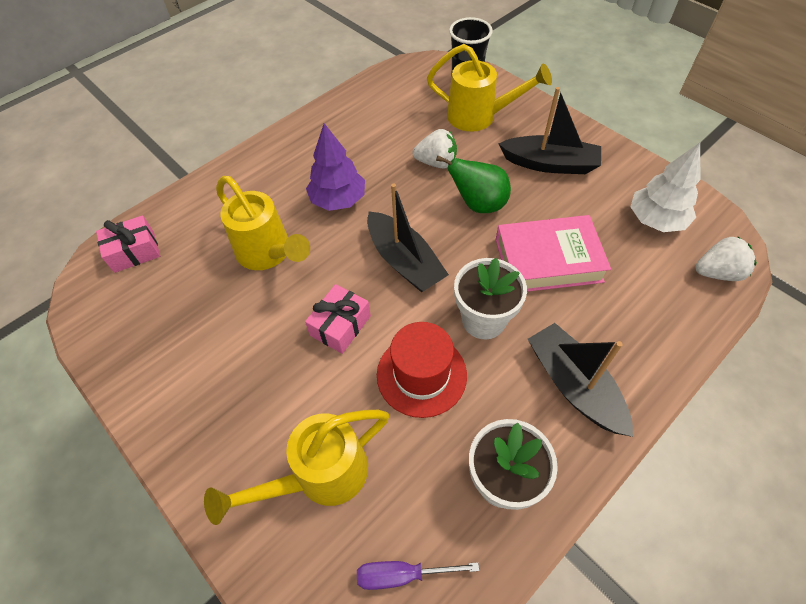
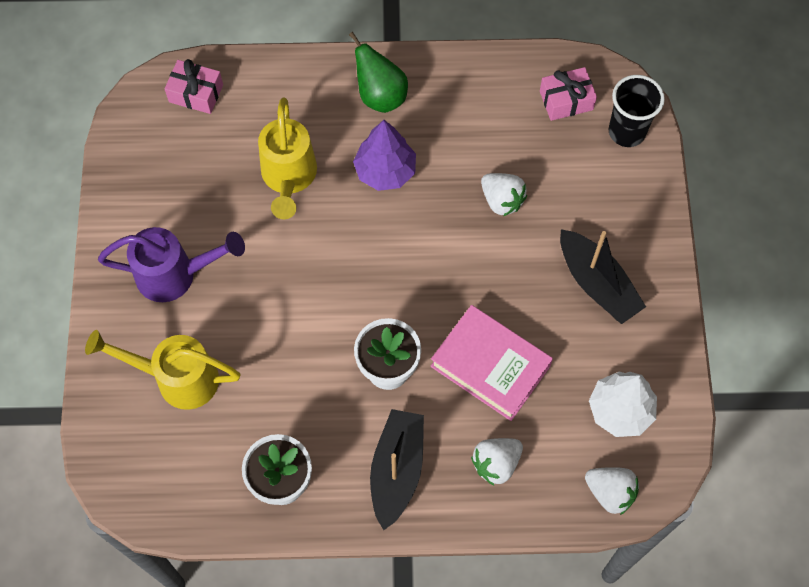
camera: 40 degrees right, 10 degrees up
(238, 391) = (176, 275): none -> purple watering can
(340, 325) = (285, 284): pink gift -> pink gift (566, 100)
(402, 574) = (171, 478): purple screwdriver -> none
(404, 261) = (381, 271): black boat -> none
(421, 375) = (303, 370): red hat -> none
(478, 204) = (491, 270): green pear -> green pear (380, 96)
(479, 117) = (592, 183): yellow watering can -> none
(630, 318) = (496, 463): none -> white strawberry

